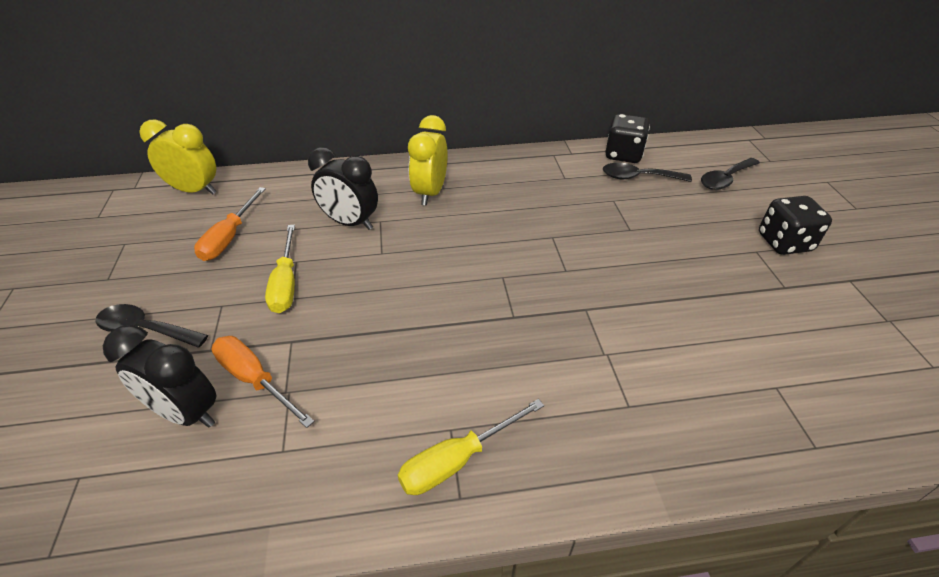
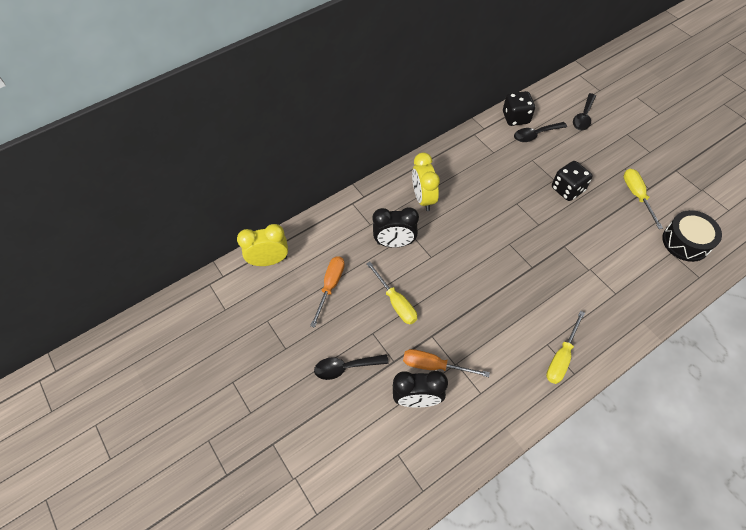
camera: 25 degrees left, 15 degrees up
(229, 237) = (330, 286): orange screwdriver -> orange screwdriver turned 150 degrees counterclockwise
(756, 289) = (637, 196): none -> yellow screwdriver
(784, 243) = (635, 156): black dice -> black dice (567, 189)
(815, 382) = (685, 242): none -> black drum

